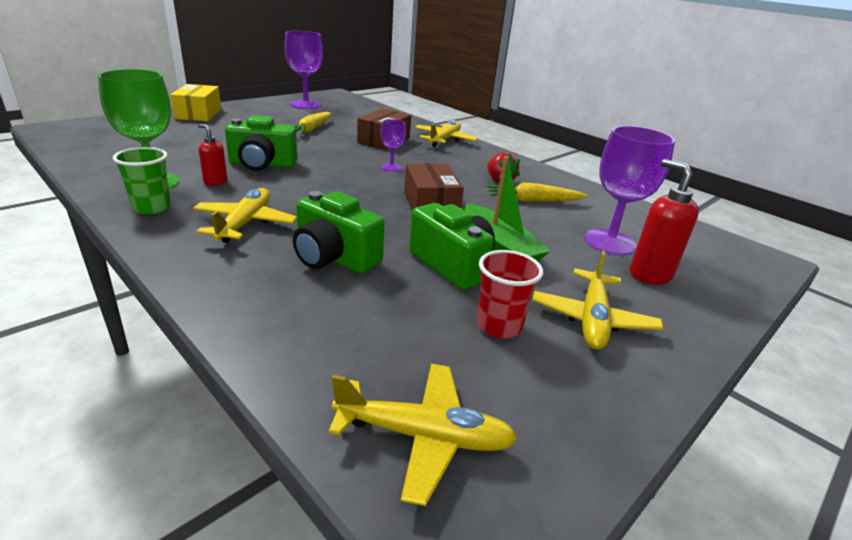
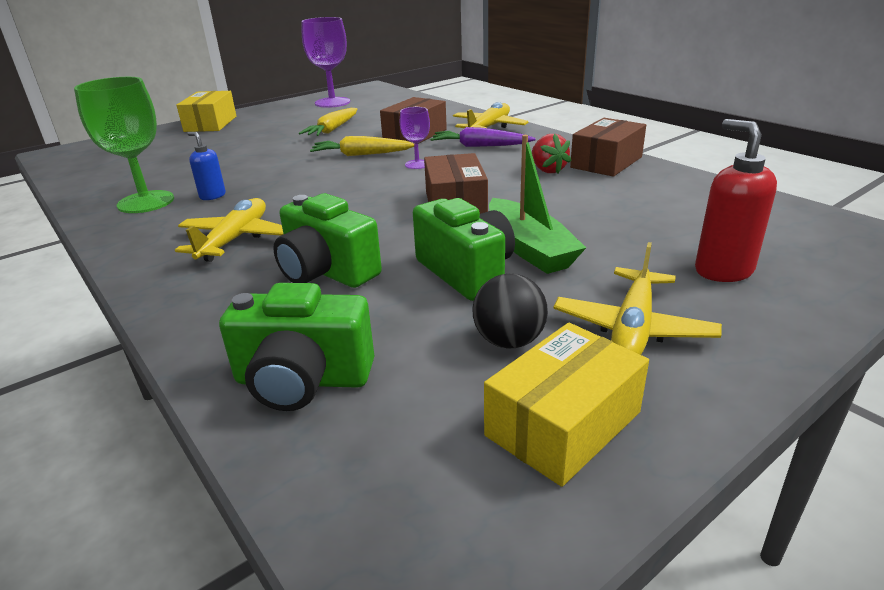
camera: 10 degrees right, 0 degrees up
(151, 207) = (138, 228): green cup -> none
(215, 182) = (212, 196): red soap dispenser -> blue soap dispenser
(262, 165) = (268, 173): green camera -> green camera (303, 380)
(424, 436) = (388, 471): yellow plane -> none
(440, 155) = (480, 146): none -> purple carrot
(499, 326) = (509, 341): red cup -> black ball
(533, 201) = (586, 190): yellow carrot -> yellow carrot (362, 154)
(544, 178) = (606, 162): none -> brown box
(556, 397) = (563, 424): none -> yellow box
(609, 242) = (676, 234): purple goblet -> none

